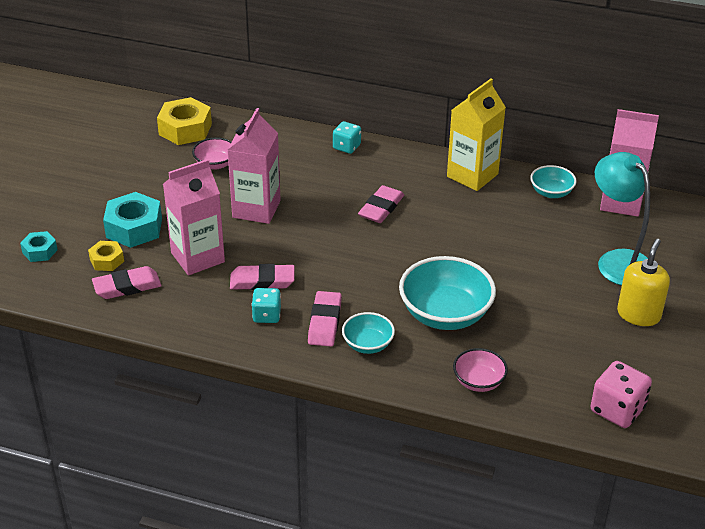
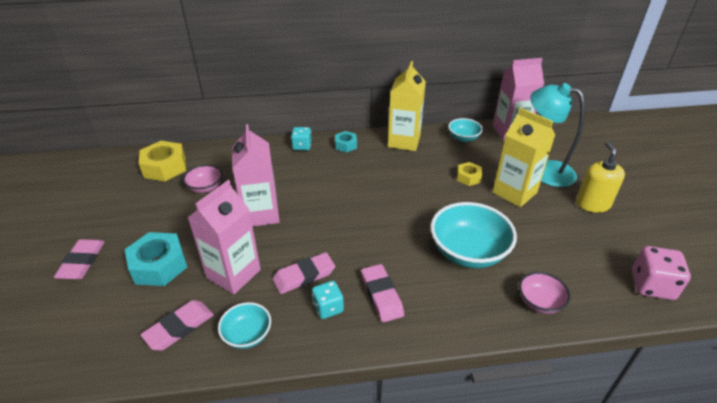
camera: 25 degrees left, 0 degrees up
(40, 251) = (69, 322): turquoise nut -> turquoise nut (346, 145)
(107, 260) = (146, 307): yellow nut -> yellow nut (468, 177)
(368, 344) = (431, 302): turquoise bowl -> turquoise bowl (247, 335)
(381, 208) = (358, 183): pink eraser -> pink eraser (82, 262)
(555, 273) = (514, 192): none -> yellow carton

